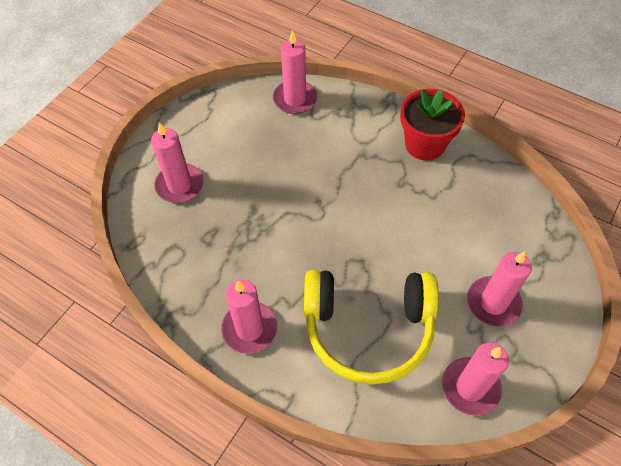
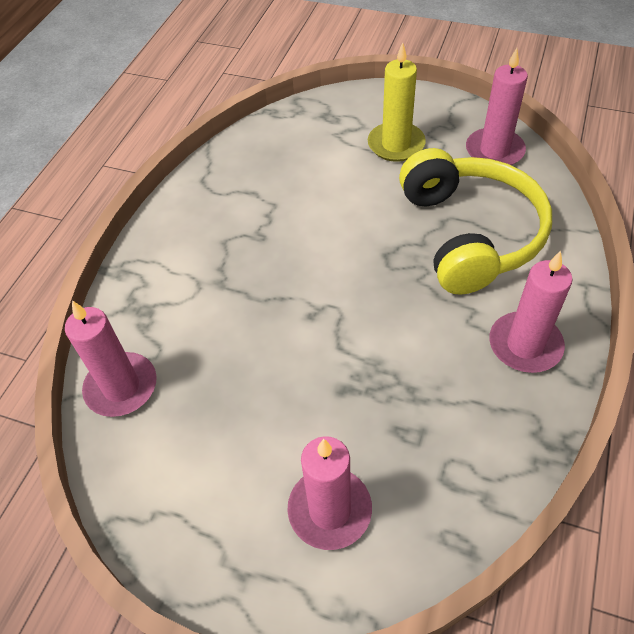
camera: 100 degrees left, 5 degrees down
(425, 144) = (192, 223): red flower pot -> none
(493, 303) = (396, 144): pink candle -> yellow candle

